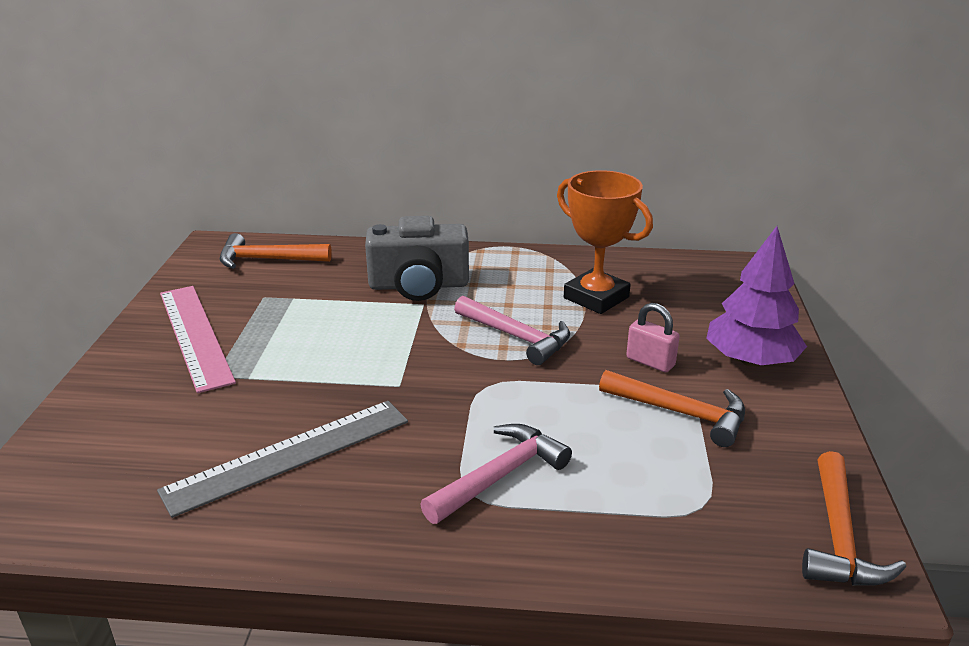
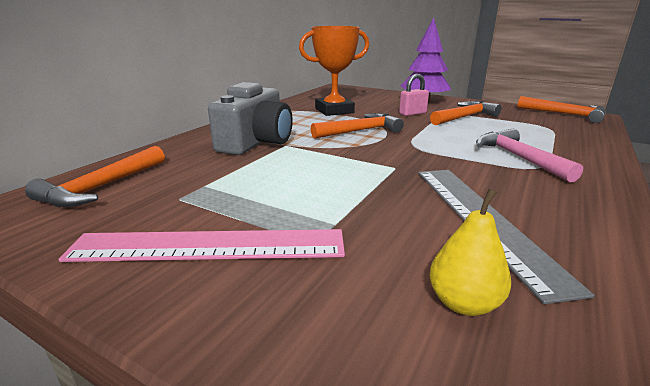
camera: 65 degrees left, 5 degrees down
(151, 454) = (463, 303): none -> yellow pear
(516, 337) = (360, 131): pink hammer -> orange hammer

